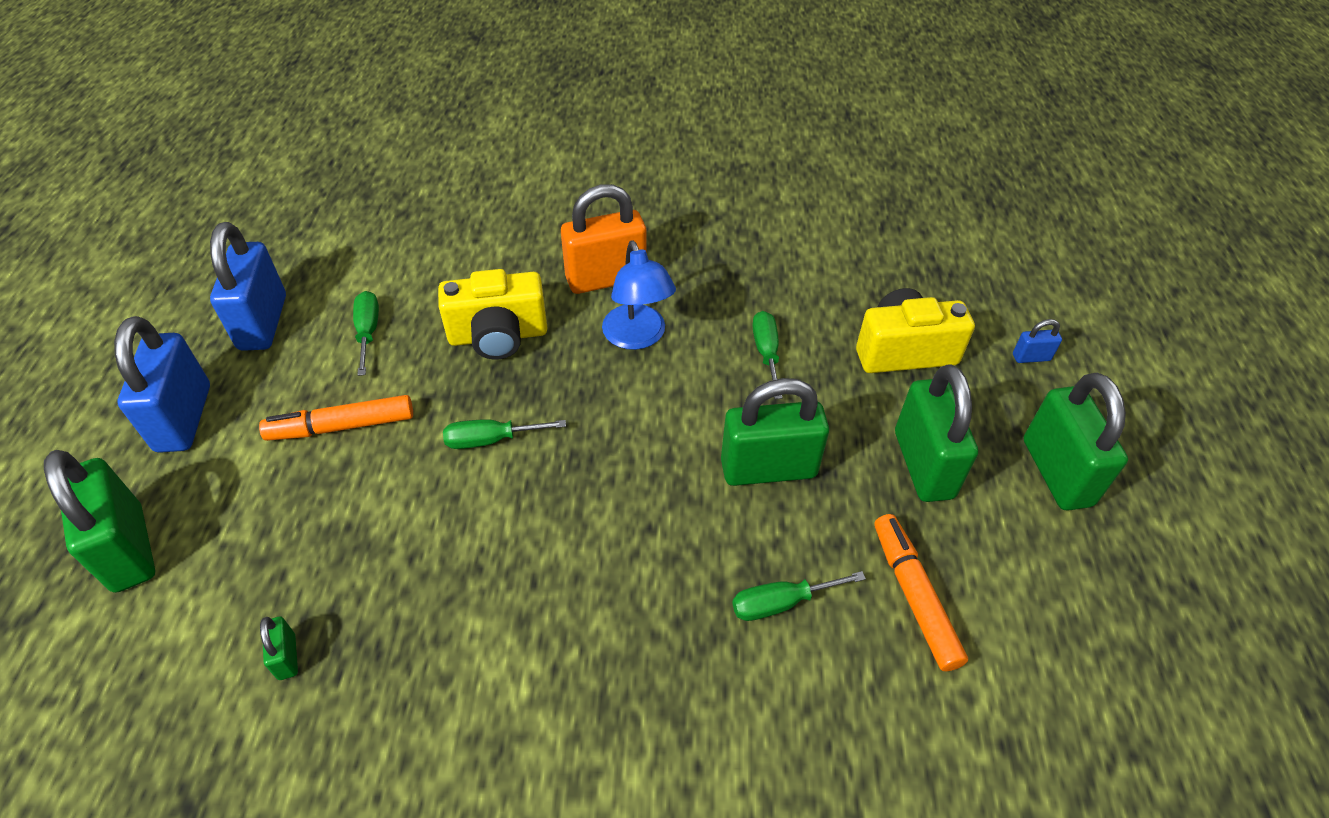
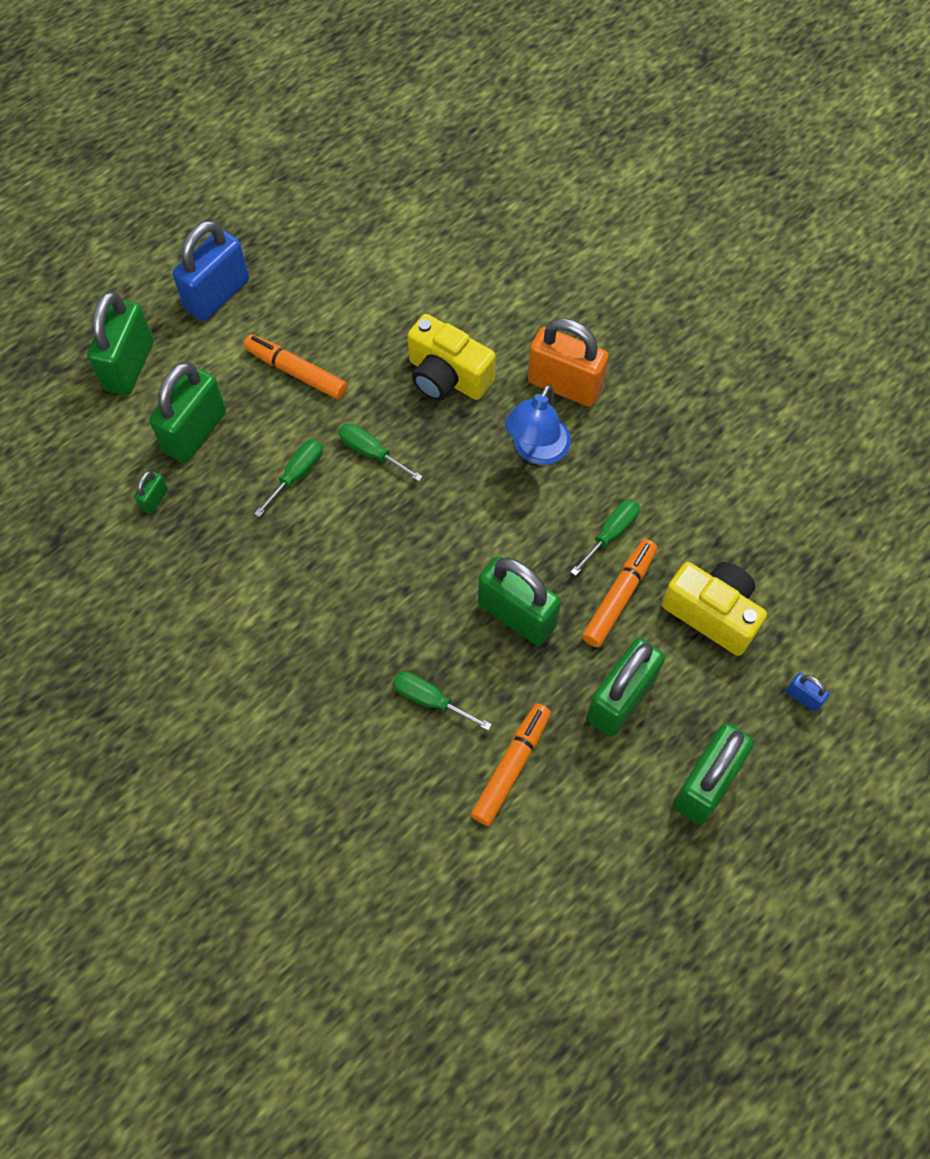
camera: 45 degrees right, 15 degrees up
(263, 322) = (315, 252): blue padlock -> none
(276, 555) = (195, 432): none -> green padlock
(368, 332) = (370, 309): green screwdriver -> green screwdriver (297, 474)
(827, 391) = (619, 597): none -> orange marker

